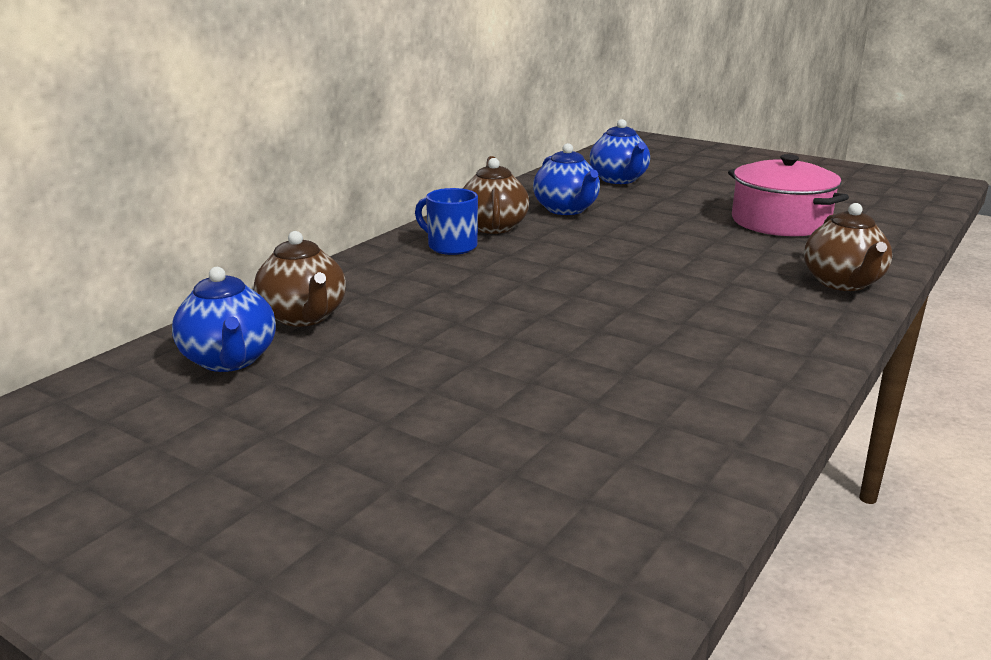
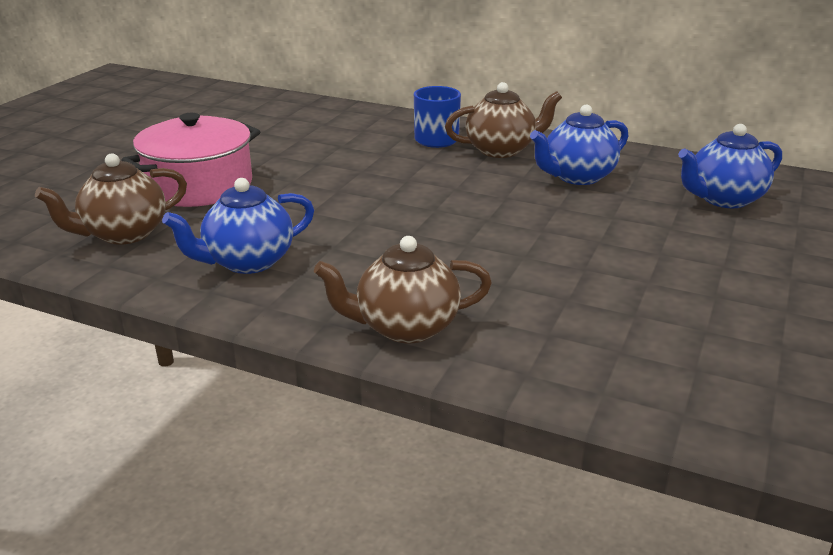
camera: 80 degrees right, 5 degrees up
(229, 360) = (214, 106): blue teapot -> blue teapot (248, 262)
(304, 317) = (280, 113): brown teapot -> brown teapot (124, 234)
(780, 222) = (624, 300): pink pot -> pink pot (199, 186)

